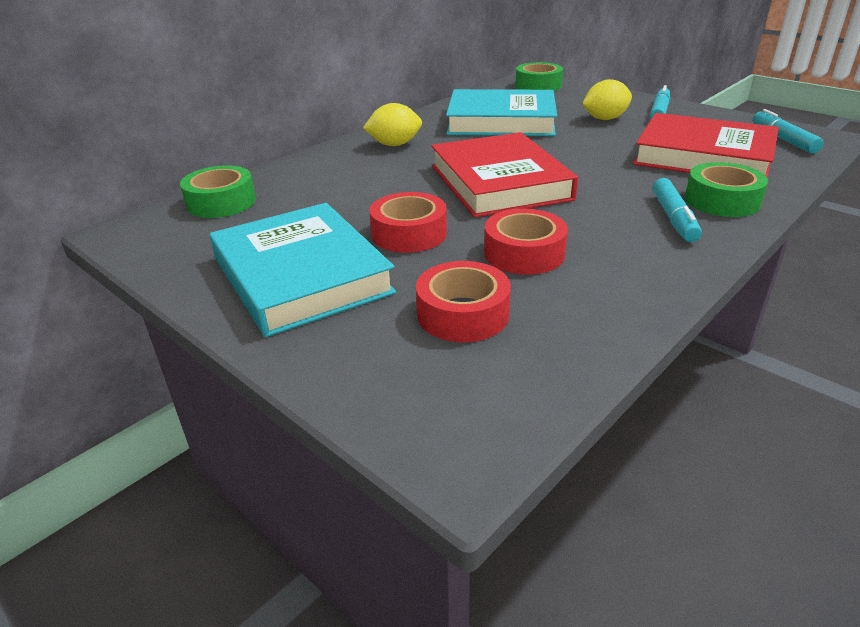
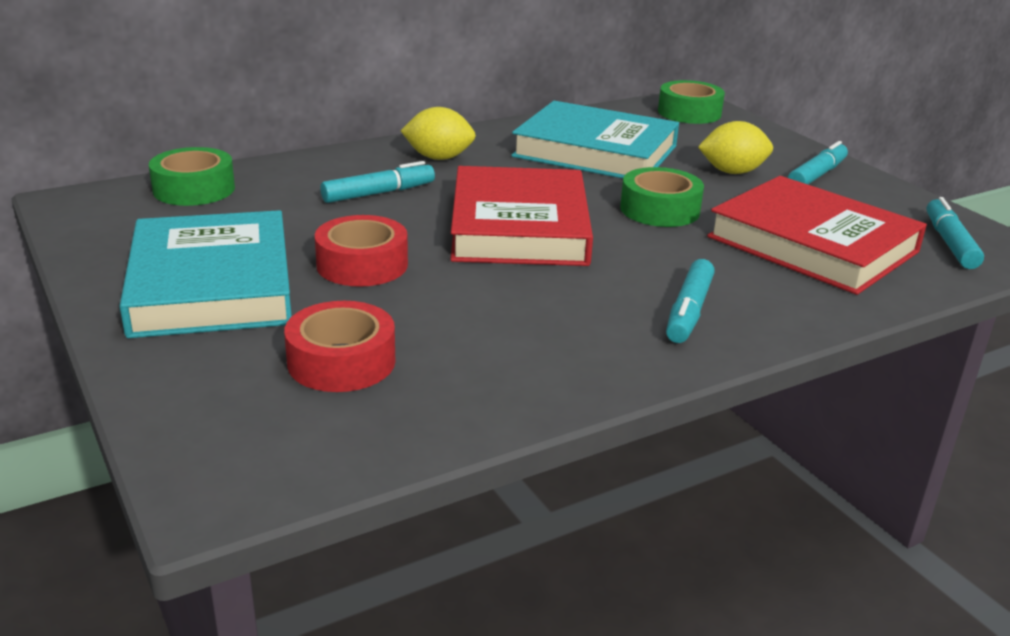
camera: 15 degrees right, 5 degrees down
(373, 178) = (379, 193): none -> turquoise marker
(524, 253) = (469, 313): red tape -> none
(722, 201) = (774, 303): green tape -> green tape (659, 210)

